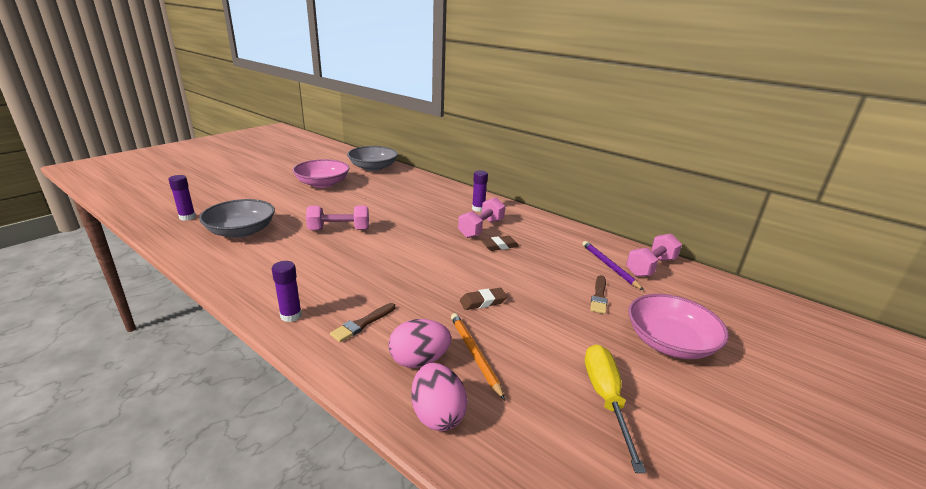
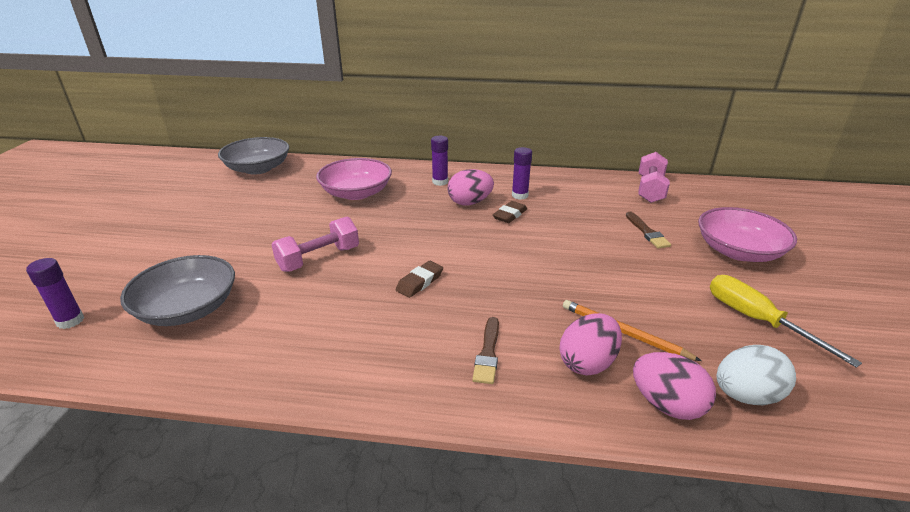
camera: 30 degrees left, 5 degrees up
(291, 315) = (400, 382): purple glue stick -> purple glue stick (519, 195)
(322, 183) = (217, 208): pink bowl -> pink bowl (356, 193)
(481, 228) = (470, 203): pink dumbbell -> pink egg
(483, 302) = (566, 278): brown eraser -> brown eraser (419, 282)
(510, 443) = (746, 395): none -> white egg
(609, 266) = (621, 201): purple pencil -> none

